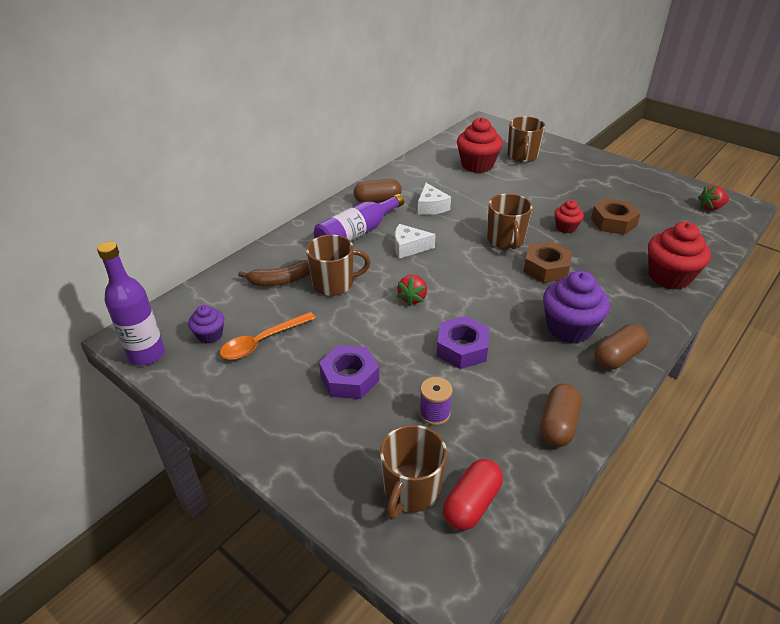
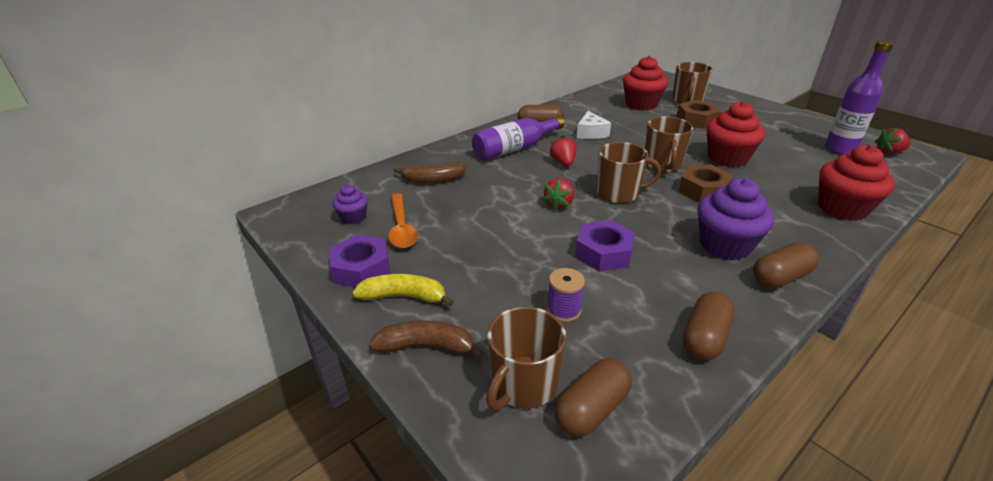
camera: 10 degrees right, 5 degrees down
(147, 354) = (290, 227): purple bottle -> purple bottle (839, 149)
(262, 342) = (401, 227): orange spoon -> orange spoon turned 75 degrees counterclockwise
(284, 418) = (404, 296): none -> yellow banana
(318, 466) = (427, 346): none -> brown banana
(334, 284) = (483, 186): brown mug -> brown mug (619, 193)
(349, 378) = (480, 268): purple nut -> purple nut (362, 269)
(409, 247) = (563, 163): white cheese -> red strawberry
(471, 503) = (591, 409): red capsule -> brown capsule
(566, 227) = (727, 158): red cupcake -> red cupcake, size x1.84
(613, 222) = (779, 157): brown nut -> brown nut (696, 120)

